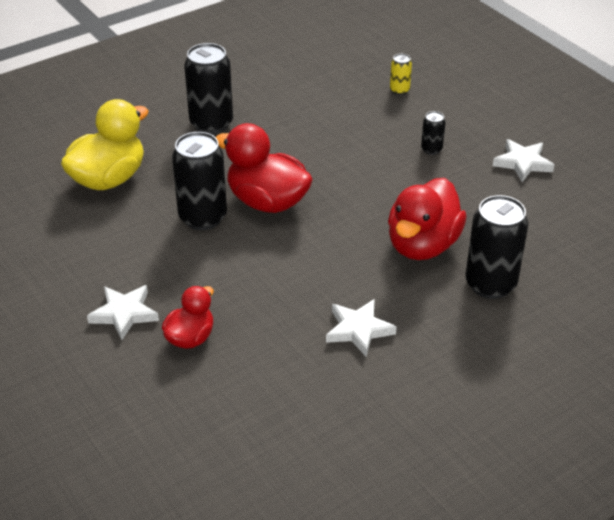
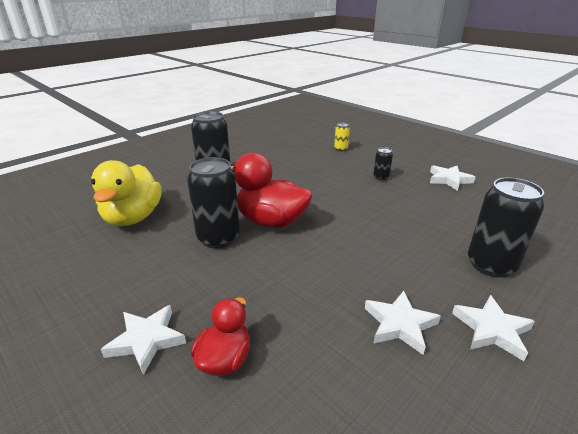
camera: 10 degrees left, 10 degrees down
(109, 179) = (133, 218): yellow duck -> yellow duck turned 150 degrees clockwise
(422, 245) = (413, 240): red duck -> none
(444, 345) = (492, 330): none -> white star

